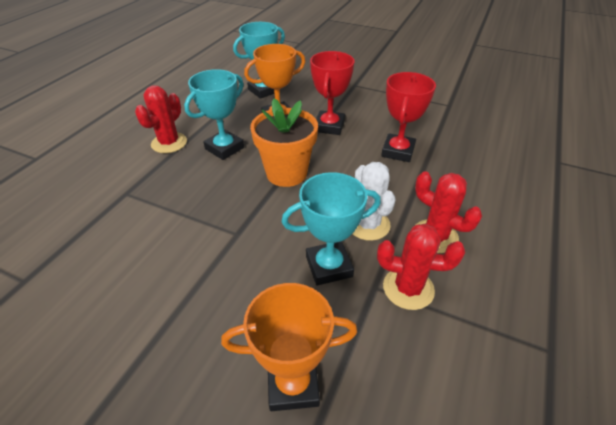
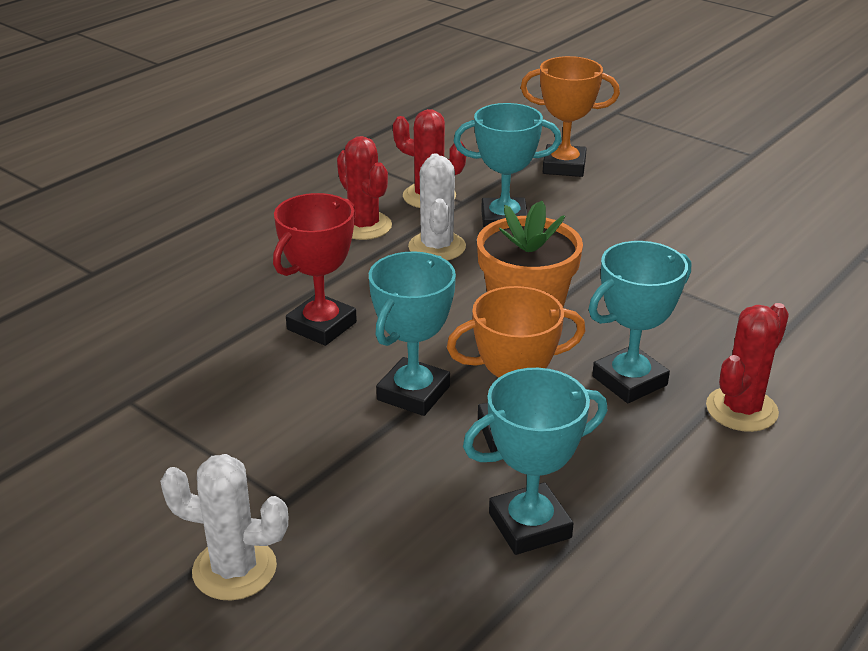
camera: 165 degrees left, 10 degrees down
(329, 126) = (413, 393): red trophy -> turquoise trophy
(356, 68) = (234, 569): none -> white cactus

